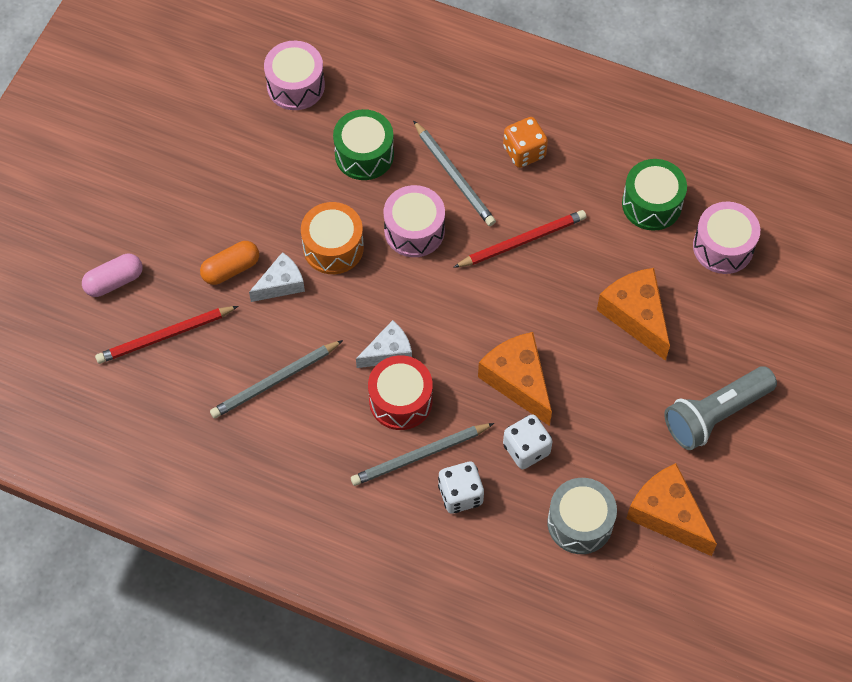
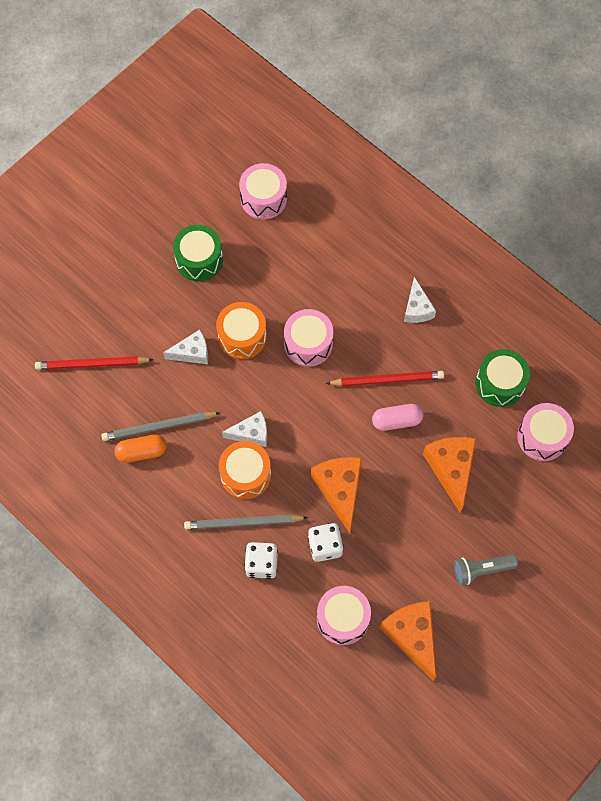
camera: 20 degrees right, 5 degrees up
(114, 281) = (71, 309): pink capsule -> pink capsule (396, 421)
(231, 269) = (160, 328): orange capsule -> orange capsule (141, 452)
(364, 154) = (294, 270): green drum -> green drum (199, 260)
(400, 400) = (245, 475): red drum -> orange drum
(454, 176) = (355, 310): grey pencil -> none
(524, 152) = (417, 308): orange dice -> white cheese
(580, 523) = (343, 618): grey drum -> pink drum
(715, 414) = (481, 570): grey flashlight -> grey flashlight, size x0.65

